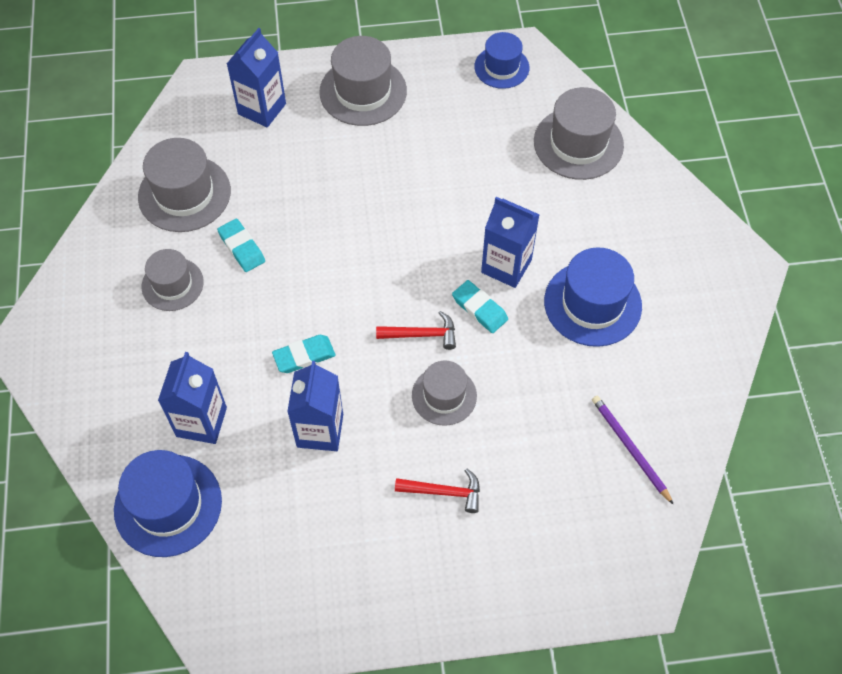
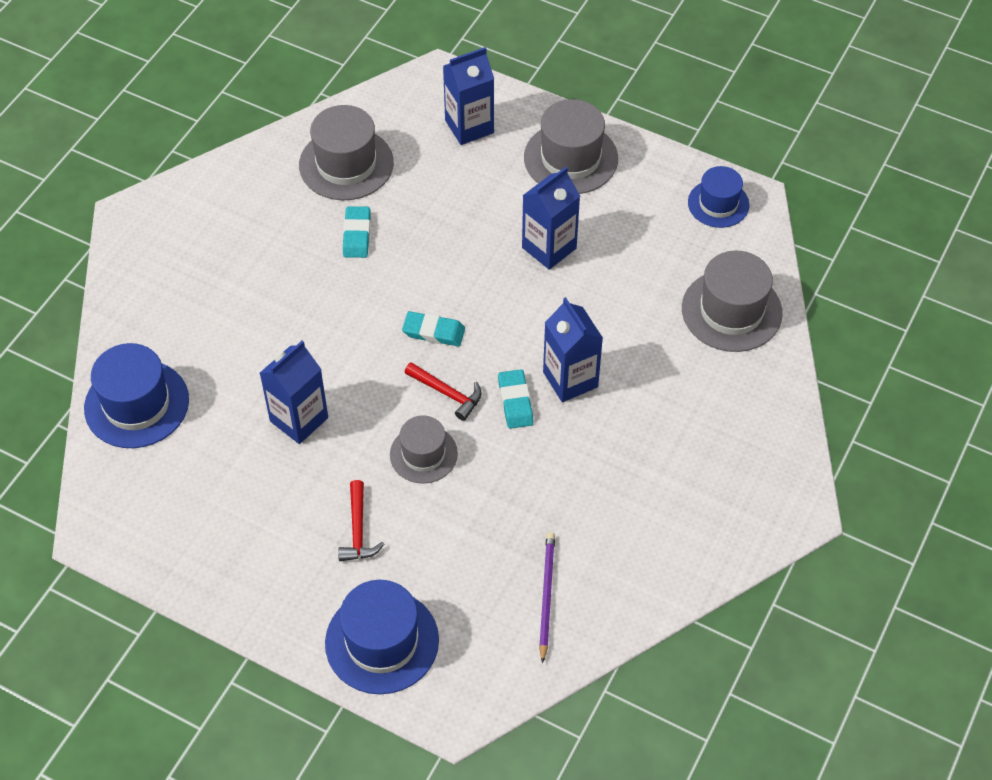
camera: 35 degrees right, 5 degrees down
(172, 284) = (277, 233): grey hat -> none
(201, 422) = (212, 356): blue carton -> blue carton (549, 248)
(304, 356) = (335, 352): turquoise eraser -> turquoise eraser (433, 332)
(444, 492) = (358, 530): red hammer -> red hammer turned 45 degrees clockwise
(592, 303) = (620, 456): blue hat -> blue hat (382, 641)

